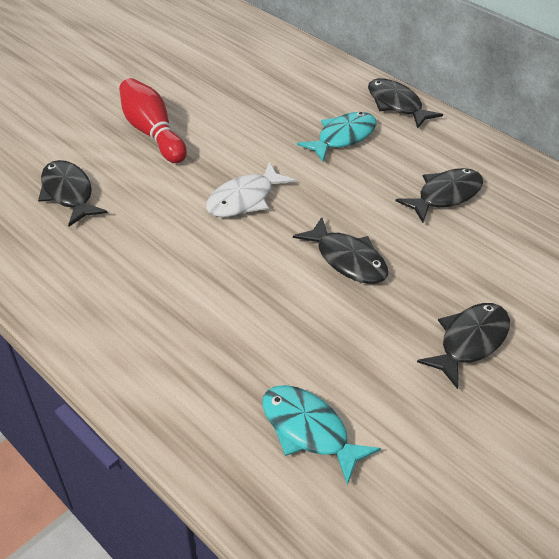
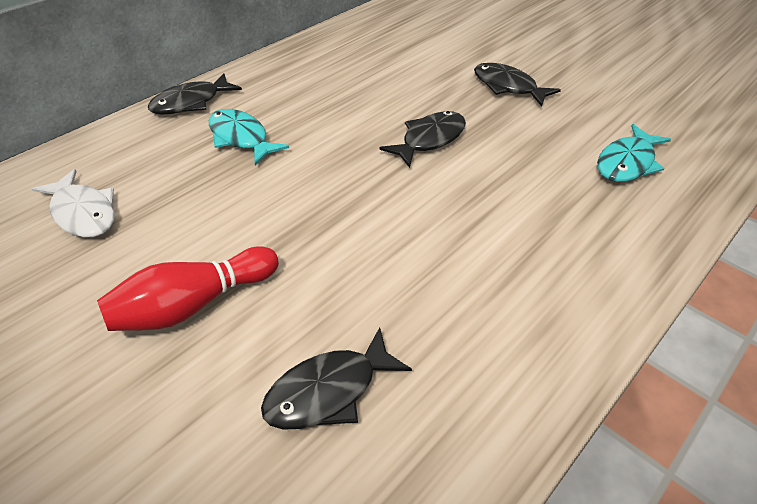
camera: 90 degrees left, 0 degrees up
(244, 199) = (343, 207): white fish -> white fish (83, 213)
(445, 195) = (339, 85): black fish -> none

